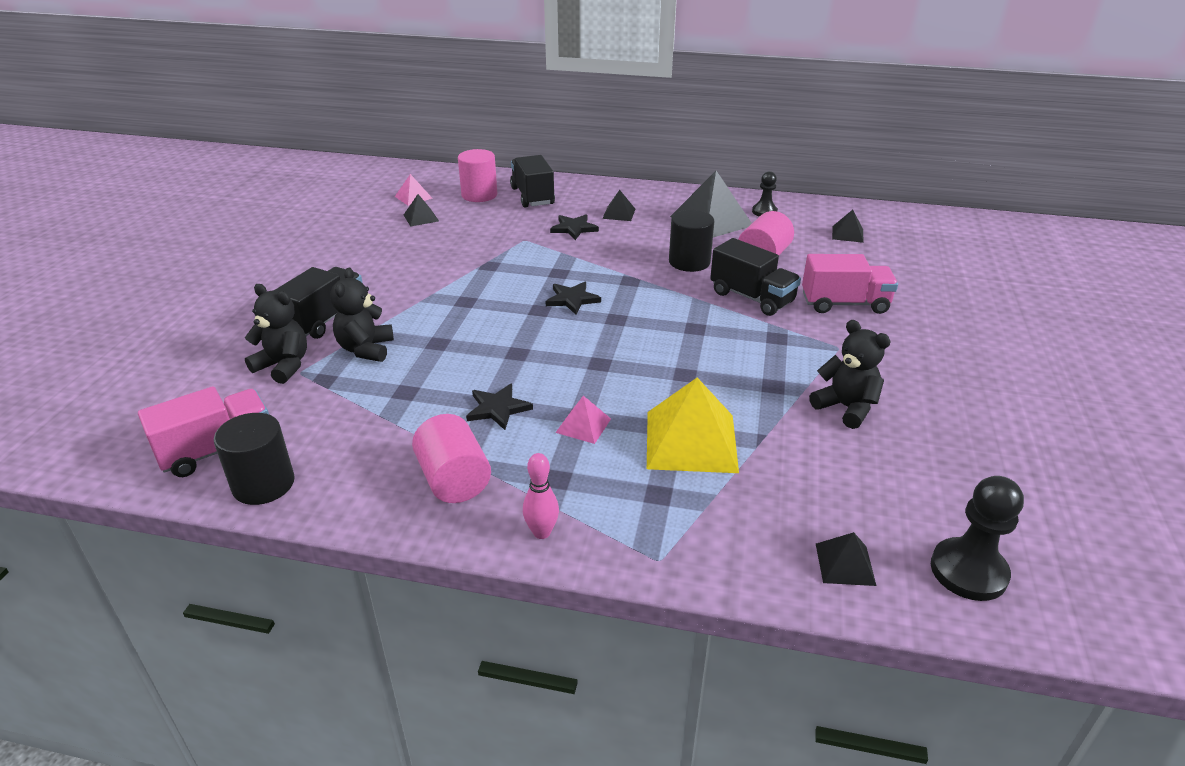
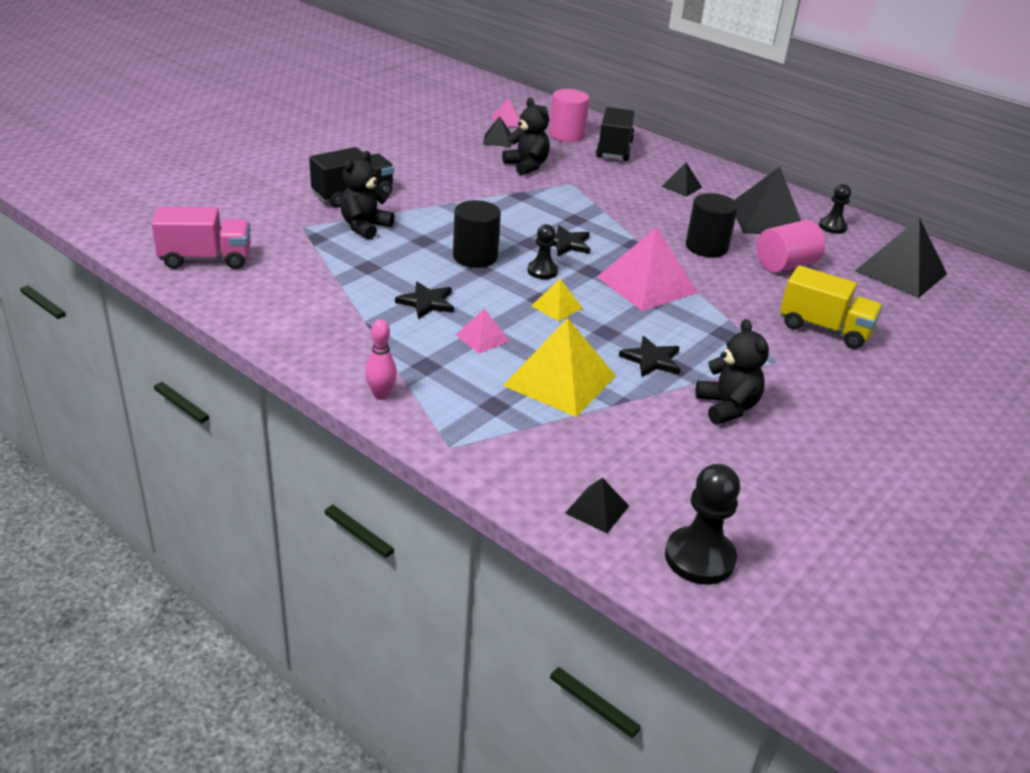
camera: 25 degrees right, 0 degrees up
(263, 484) = (218, 292): black cylinder -> black cylinder (475, 257)
(283, 366) = (295, 219): black teddy bear -> black teddy bear (526, 166)
(454, 480) = (349, 338): pink cylinder -> none
(574, 228) = (625, 187): black star -> black star (651, 360)
(576, 334) = (542, 271): none -> black pawn
(620, 366) = (557, 307): none -> yellow pyramid
(675, 314) = (647, 284): none -> pink pyramid
(752, 297) = (735, 294): black truck -> none
(844, 304) = (824, 329): pink truck -> yellow truck
(847, 234) = (900, 272): black pyramid -> black pyramid, size x2.03

